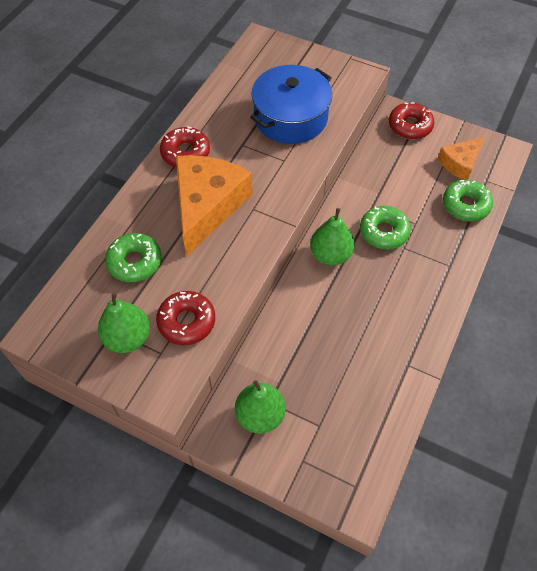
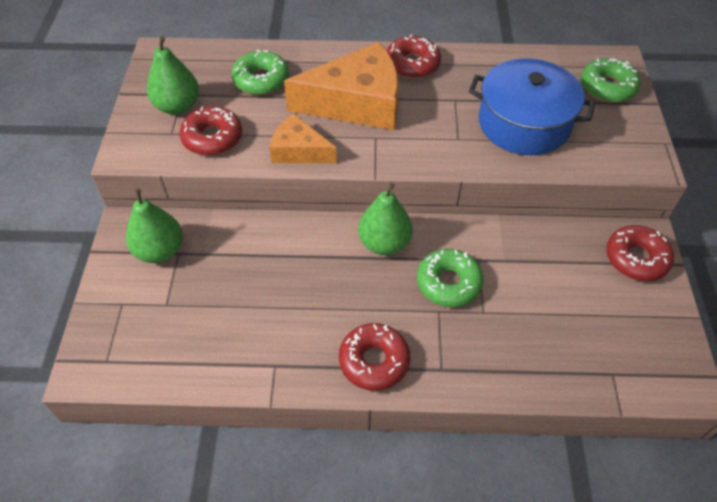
camera: 65 degrees right, 5 degrees down
(428, 301) = (374, 361): none -> red donut
(460, 163) = (619, 334): orange cheese -> orange cheese (299, 150)
(465, 205) = (551, 360): green donut -> green donut (607, 87)

